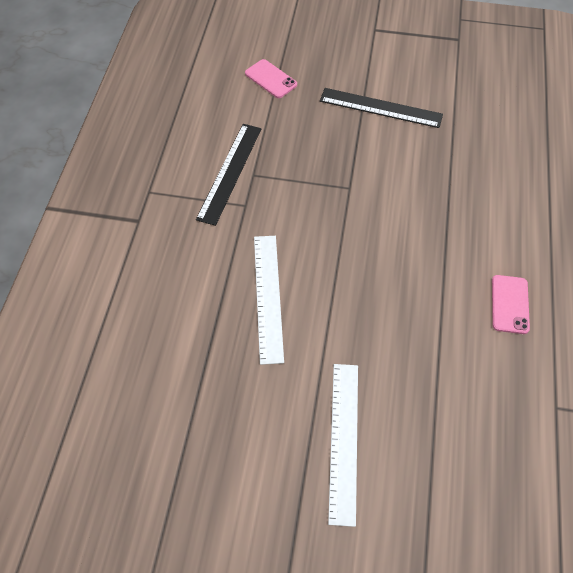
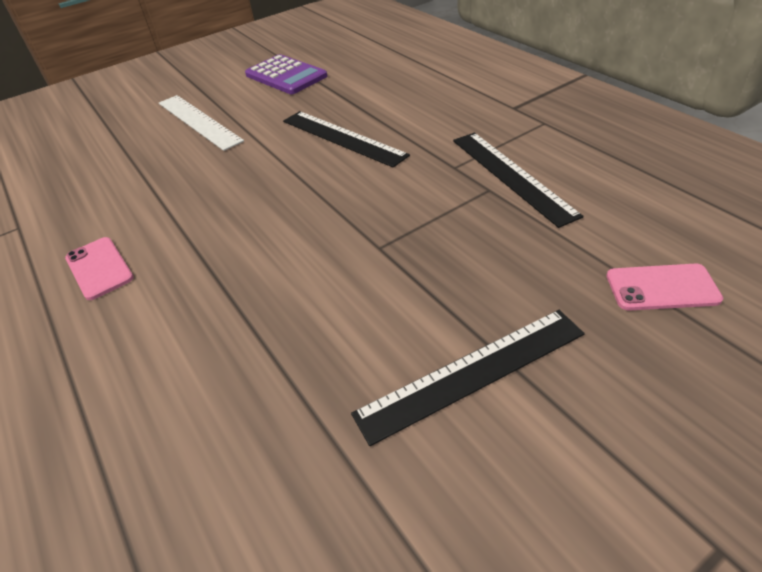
camera: 140 degrees right, 15 degrees down
(206, 450) = (286, 75): none -> purple calculator
(268, 297) = (342, 138): white ruler -> black ruler

